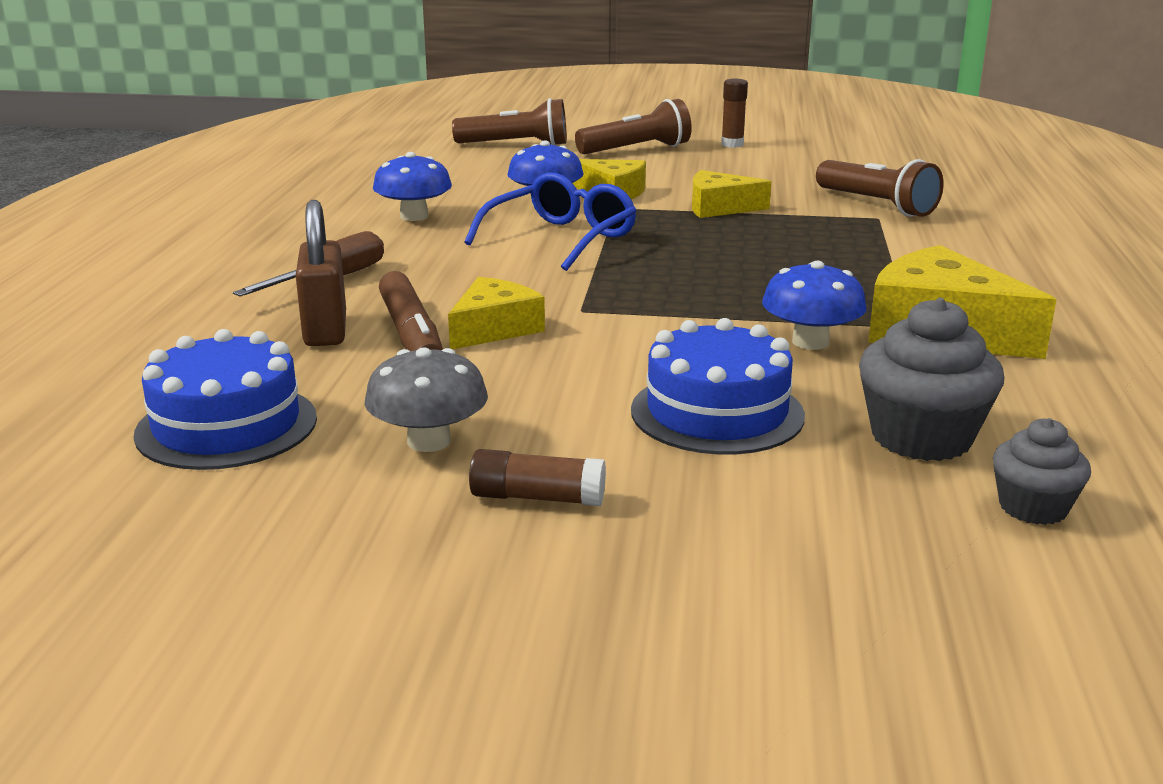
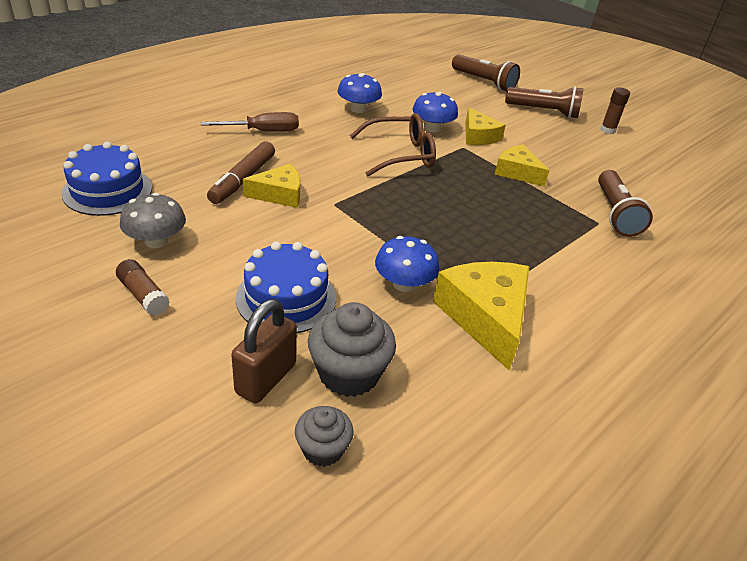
camera: 35 degrees right, 15 degrees up
(325, 330) = (216, 159): brown padlock -> brown padlock (266, 378)
(561, 238) = (400, 155): blue glasses -> brown glasses

